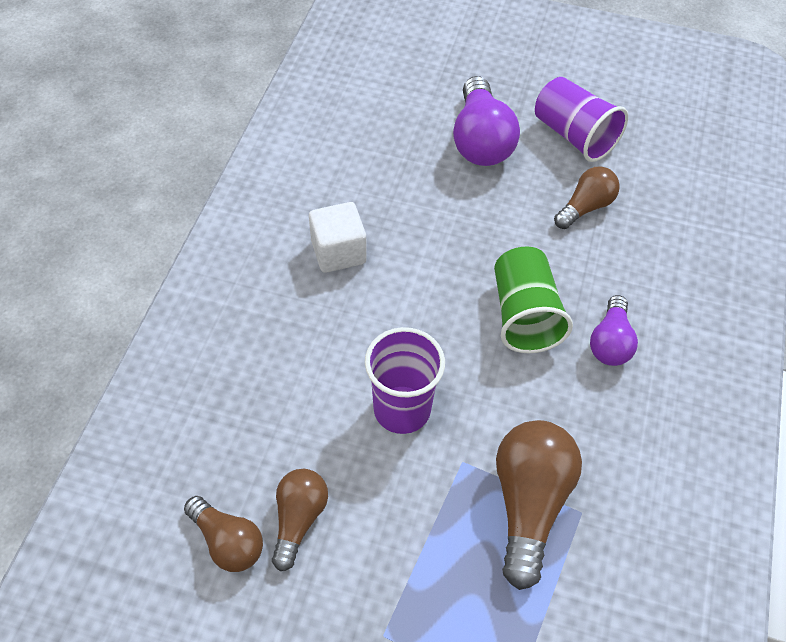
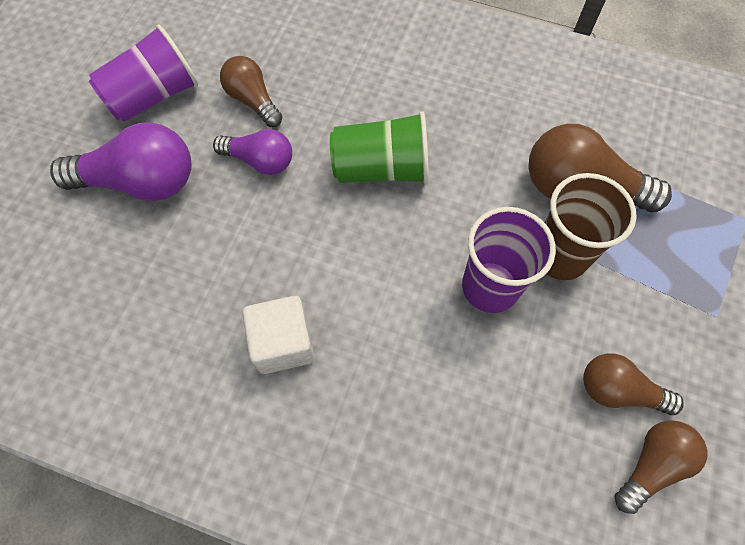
camera: 85 degrees left, 10 degrees up
(442, 476) = (560, 255): none -> brown cup
(610, 342) = (414, 105): purple light bulb -> purple light bulb (260, 161)

